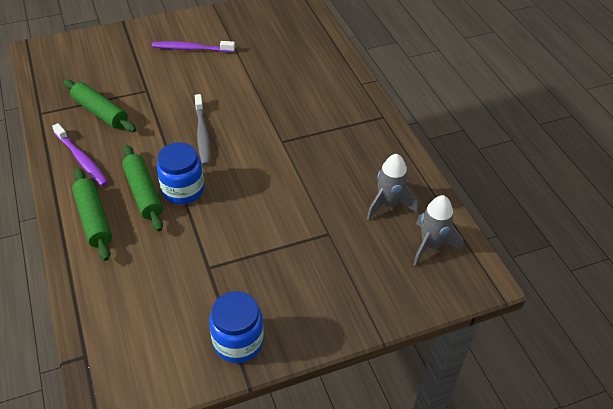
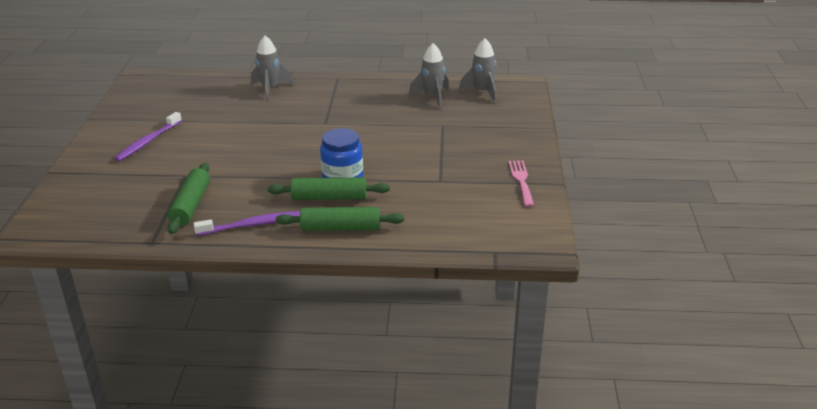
camera: 65 degrees left, 15 degrees down
(100, 112) = (190, 205): green rolling pin -> green rolling pin turned 60 degrees counterclockwise
(202, 134) = (279, 157): grey toothbrush -> none
(238, 342) = (521, 181): blue jar -> pink fork
(328, 80) = (270, 89): none -> grey rocket

